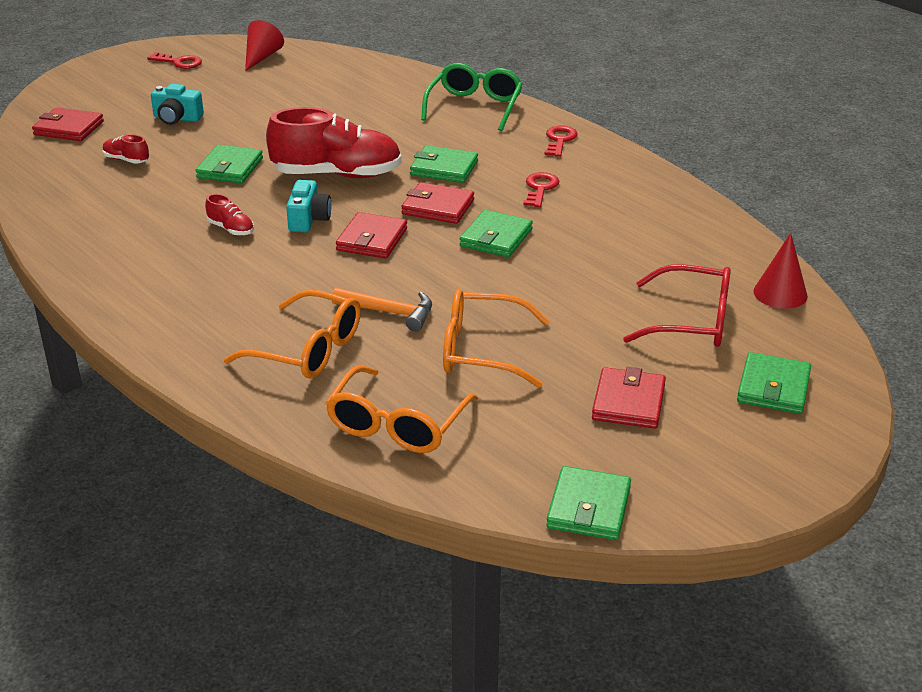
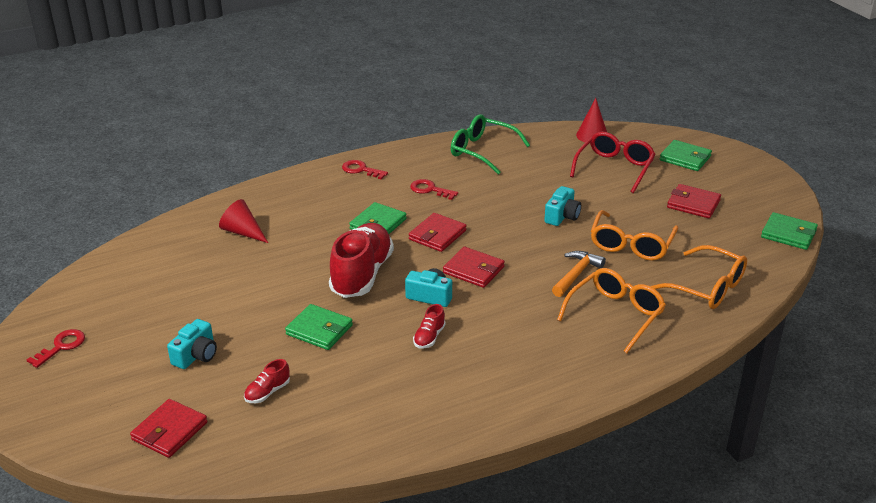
camera: 75 degrees left, 0 degrees up
(231, 229) = (429, 337): red shoe -> red shoe turned 150 degrees clockwise
(261, 57) = (93, 293): red cone -> red cone (243, 232)
(475, 107) = (281, 195): green glasses -> green glasses (482, 151)
(496, 238) = (491, 218): green wallet -> none
(528, 289) = (562, 216): none -> turquoise camera

